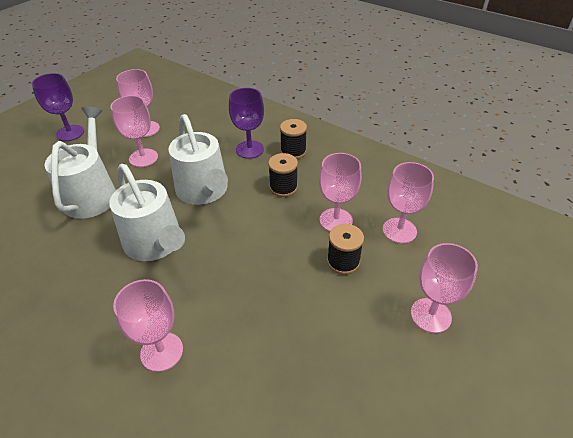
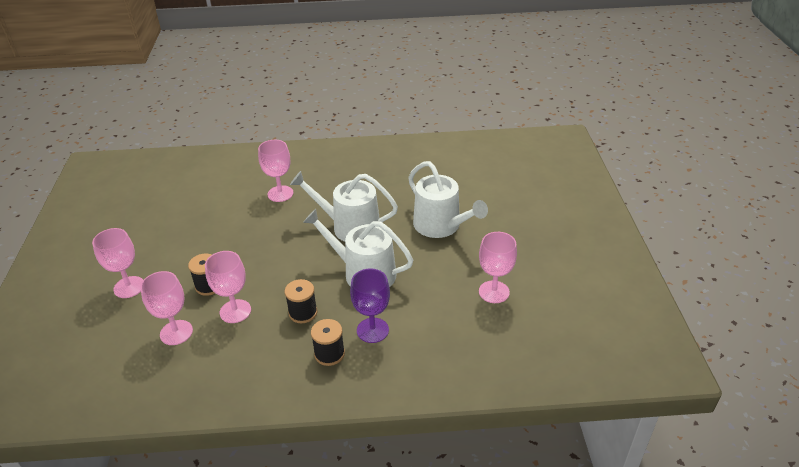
camera: 140 degrees right, 5 degrees down
(70, 133) = (545, 250): purple goblet -> none
(143, 158) = (450, 268): pink goblet -> none

